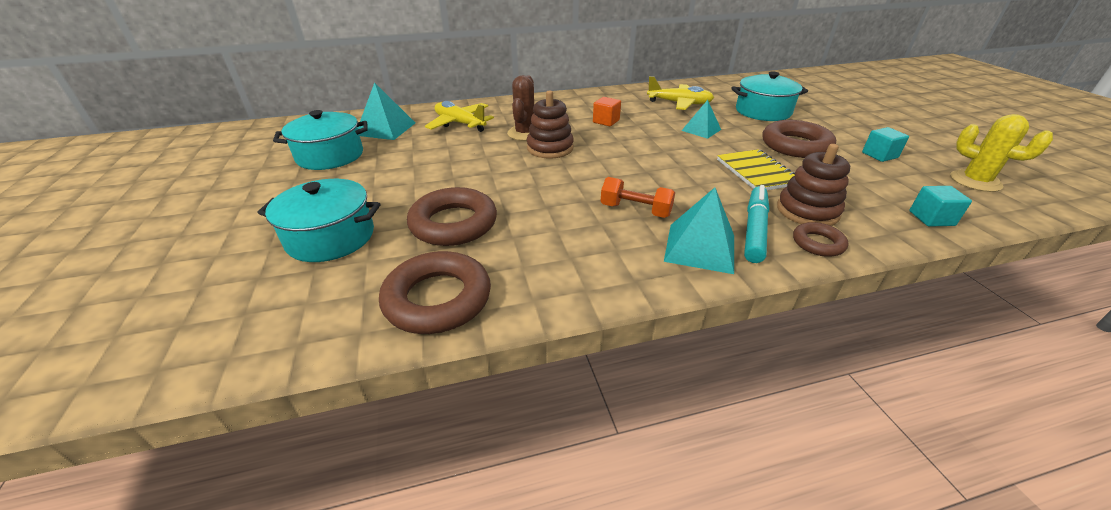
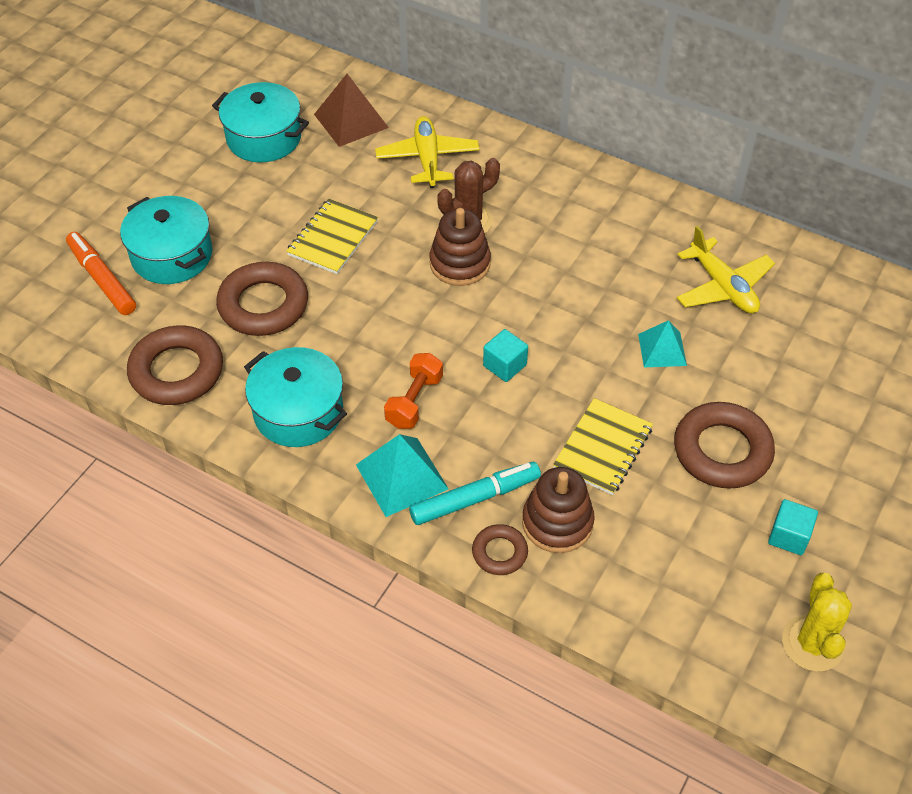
camera: 45 degrees right, 15 degrees up
(273, 285) = (102, 279): none -> orange marker
(385, 129) = (351, 120): turquoise pyramid -> brown pyramid
(453, 173) = (333, 238): none -> yellow notebook
(606, 121) = (581, 259): orange cube -> none
(635, 210) = (414, 401): orange dumbbell -> orange dumbbell turned 45 degrees clockwise
(763, 111) = (801, 375): turquoise pot -> turquoise pot (298, 412)
(931, 218) = (656, 624): turquoise cube -> turquoise cube (505, 365)

